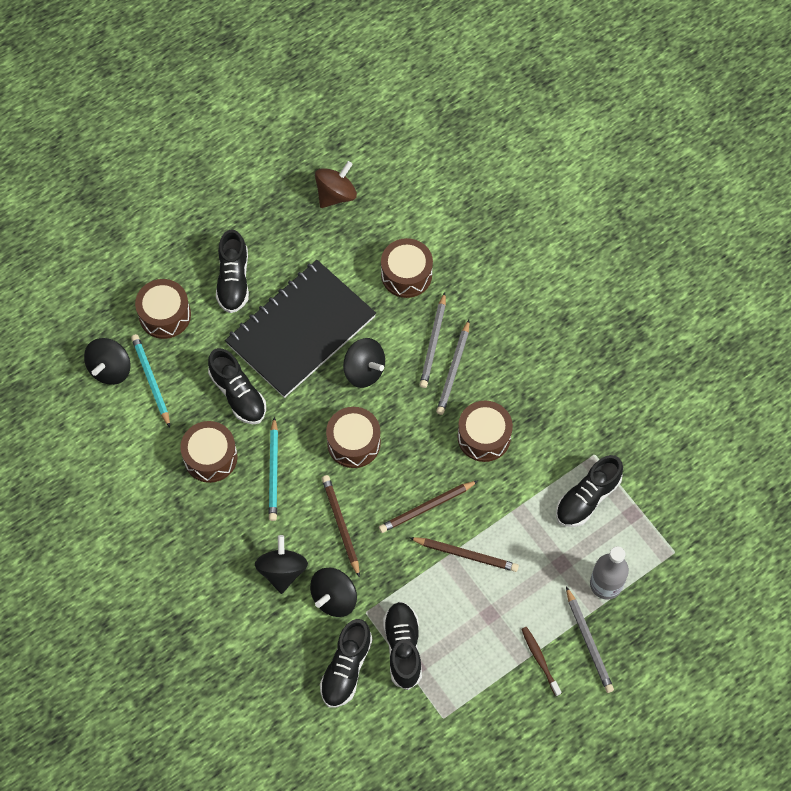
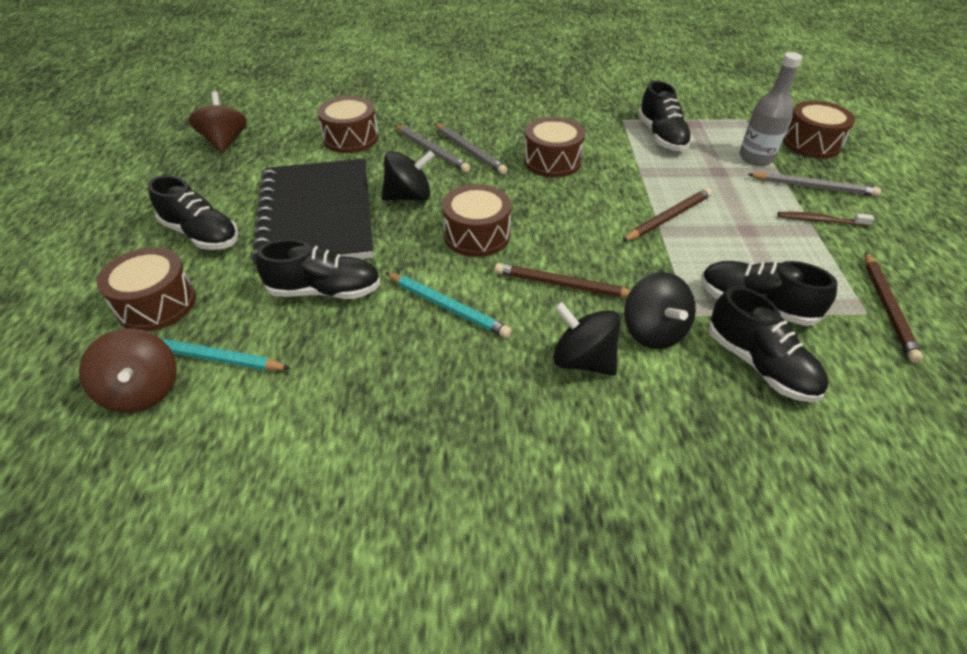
camera: 55 degrees left, 20 degrees down
(110, 369) = (143, 391): black spinning top -> brown spinning top
(210, 457) = (371, 353): brown drum -> brown drum (811, 143)
(426, 508) = (595, 220): brown pencil -> brown pencil (887, 308)

